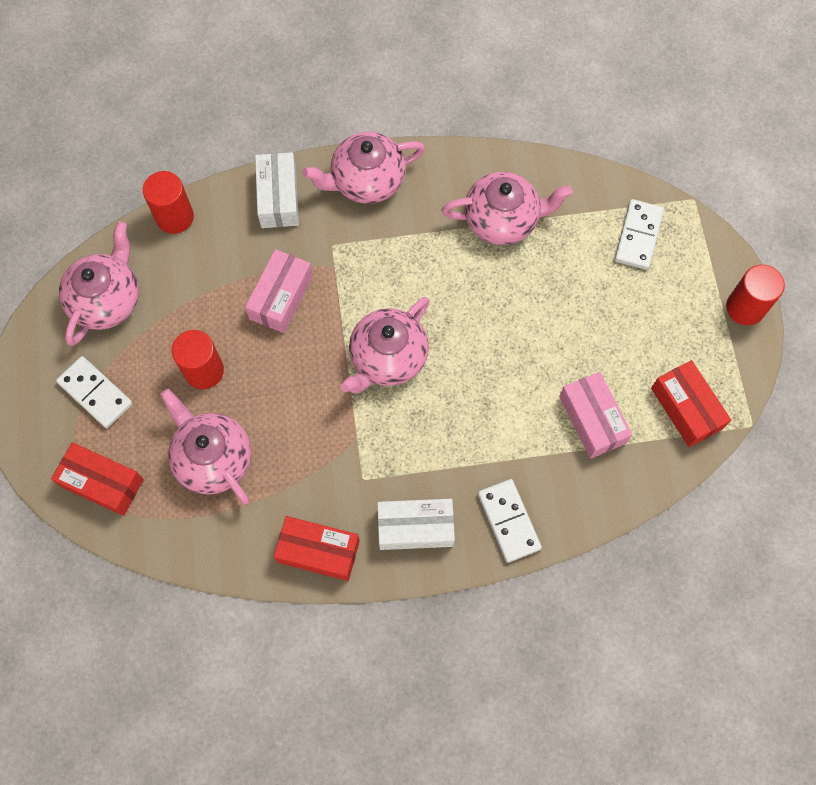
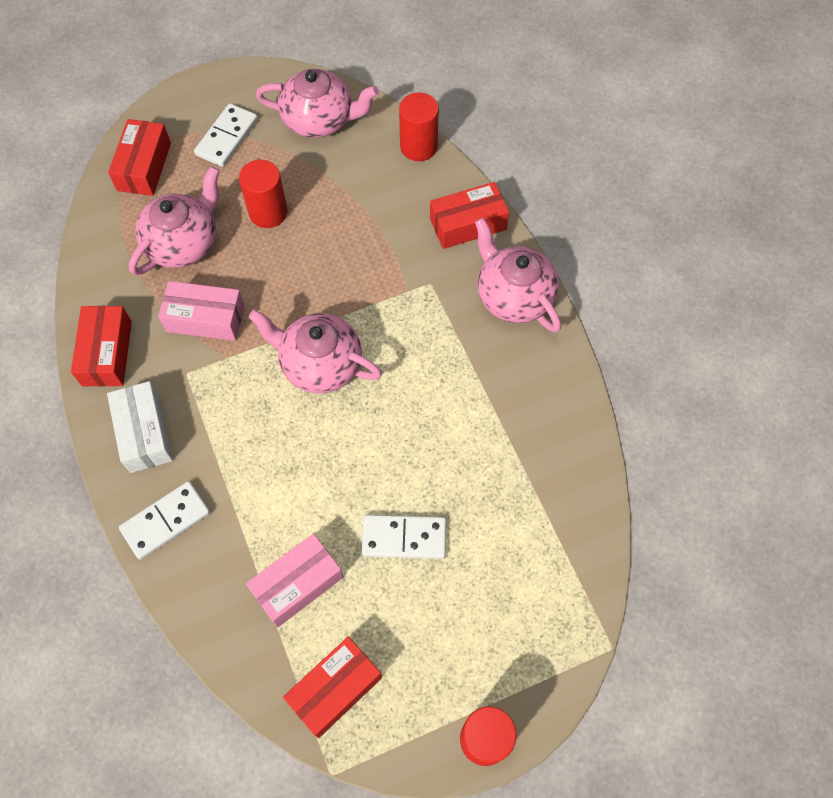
camera: 75 degrees right, 5 degrees down
(278, 197) = (468, 224): white box -> red box
(281, 297) = (360, 254): pink box -> pink box (205, 318)
(503, 219) = (512, 438): pink teapot -> none
(638, 236) = (540, 590): white domino -> white domino (404, 538)

